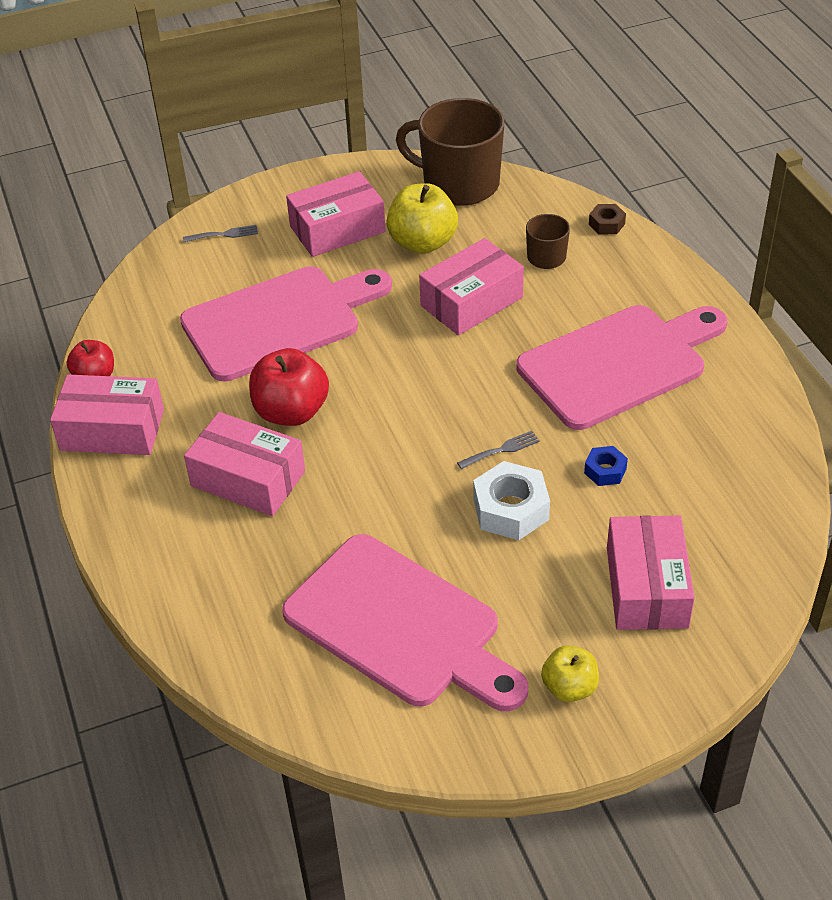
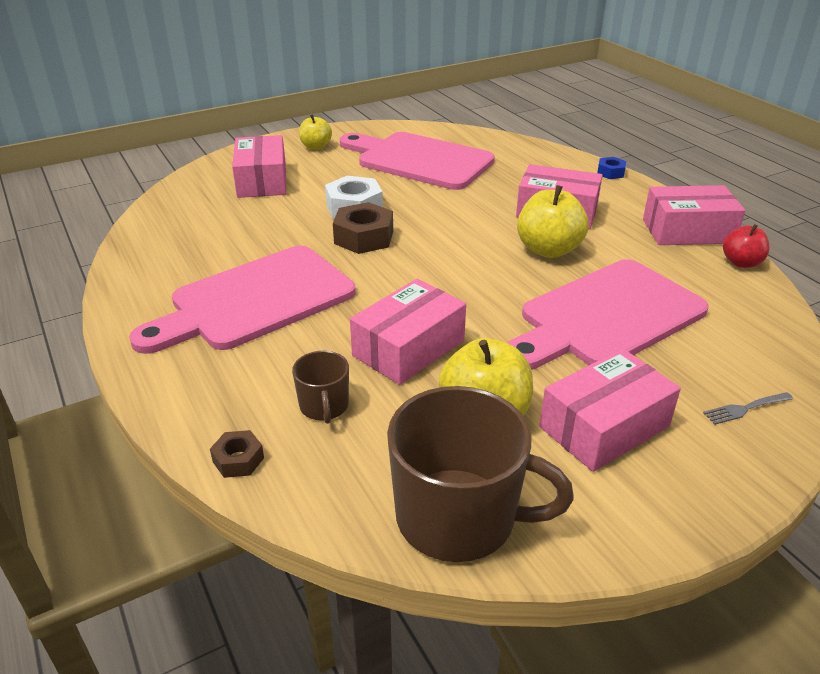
camera: 170 degrees right, 10 degrees down
(291, 412) = (548, 250): red apple -> yellow apple
(501, 450) = (364, 237): grey fork -> brown nut
(605, 471) = (281, 230): blue nut -> blue nut (610, 173)

